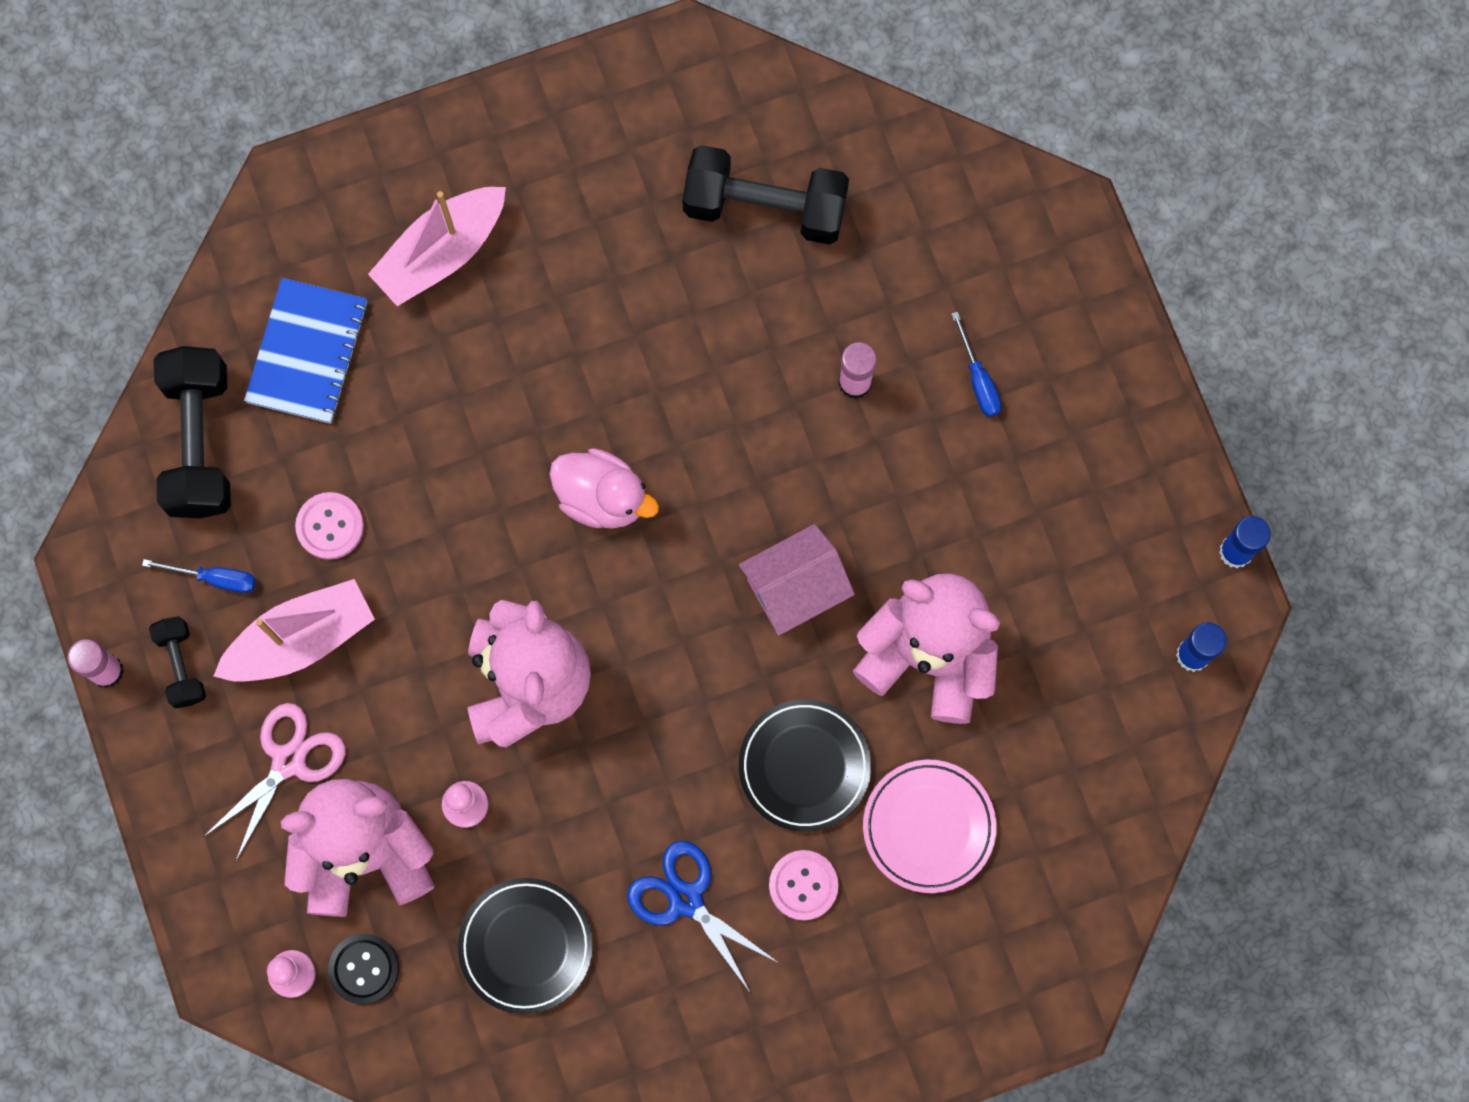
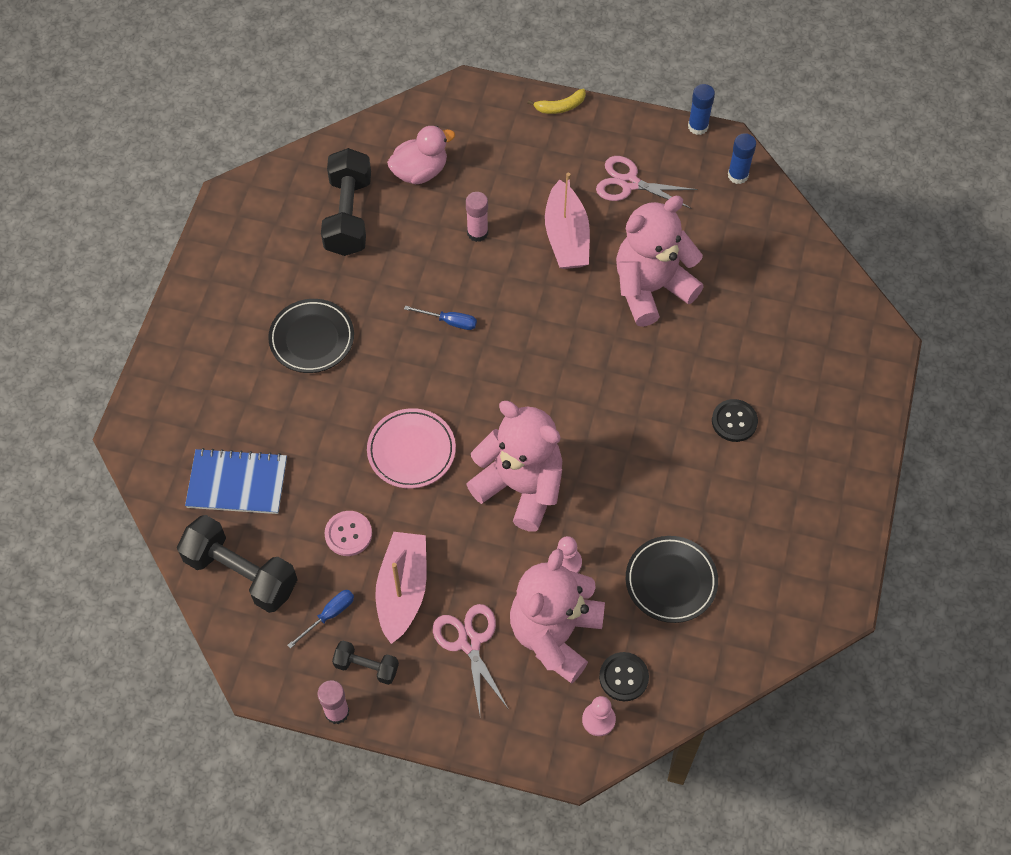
camera: 55 degrees left, 15 degrees down
(307, 352) = (237, 483): blue notebook -> blue notebook turned 45 degrees counterclockwise
(442, 253) = (239, 380): pink boat -> pink boat (566, 237)
(602, 498) = (444, 386): pink duck -> pink duck (420, 171)
(686, 899) = (701, 483): blue scissors -> none
(765, 207) = (348, 215): black dumbbell -> black dumbbell turned 45 degrees counterclockwise
(795, 588) = (567, 326): pink house -> none
(803, 885) = (734, 421): pink button -> black button
(804, 766) = (668, 381): black plate -> black plate (312, 338)
(928, 827) = (744, 344): pink plate -> pink plate (411, 451)
(978, 379) = (520, 179): blue screwdriver -> blue screwdriver (449, 321)
(1074, 522) = (629, 183): none -> pink scissors
(1133, 351) = (560, 107): none -> yellow banana

